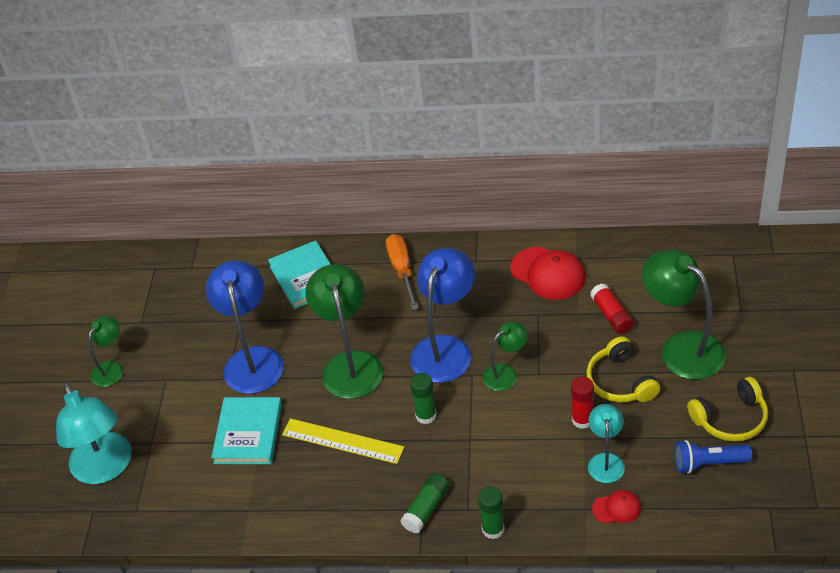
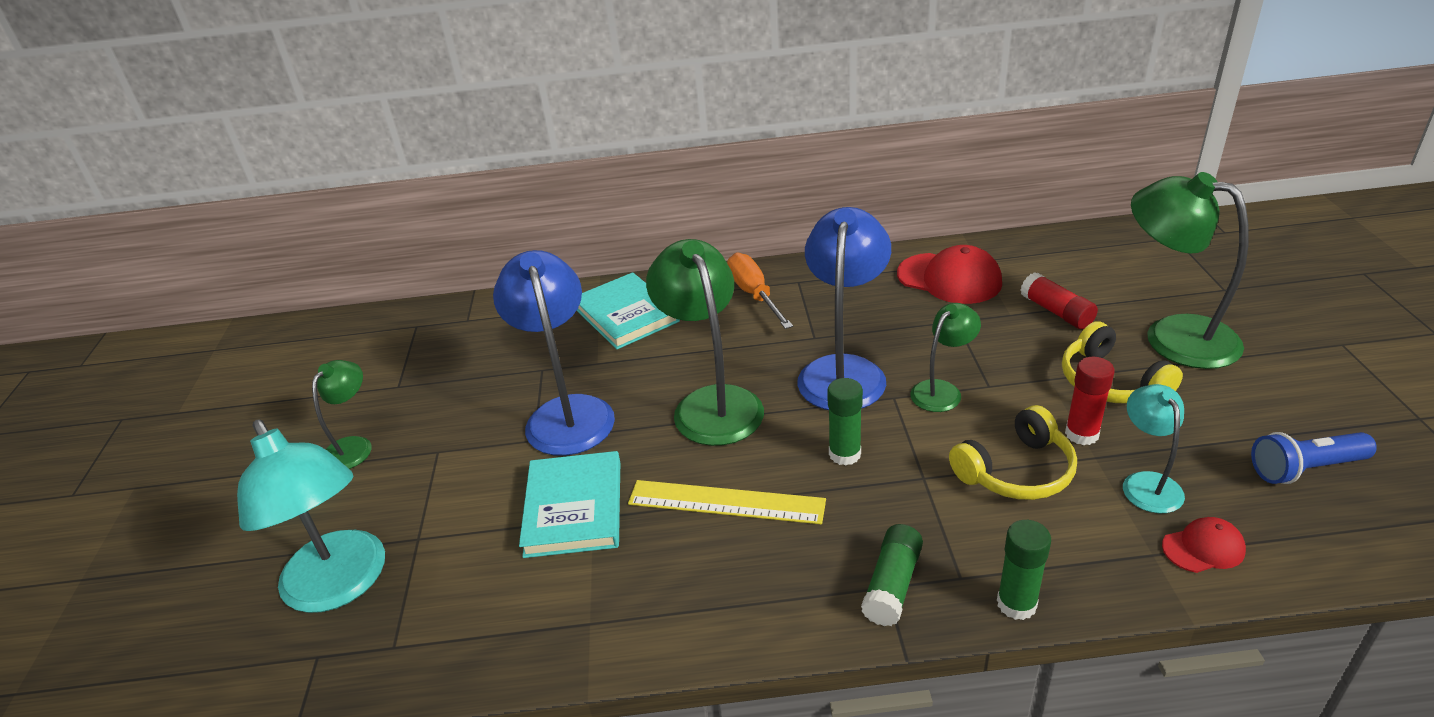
camera: 10 degrees left, 10 degrees down
(730, 419) = (1297, 409): yellow headphones -> yellow headphones (1016, 471)

